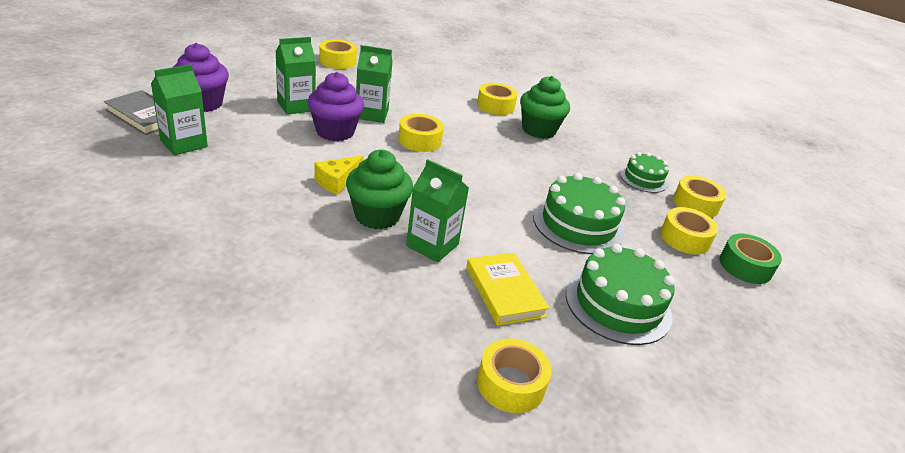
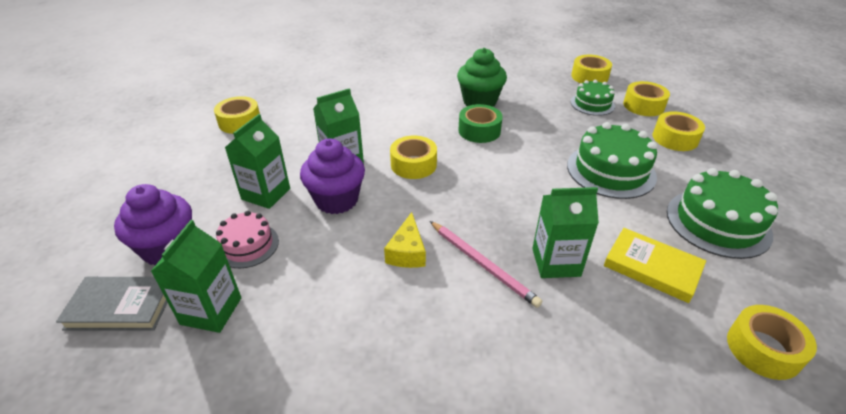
camera: 30 degrees left, 5 degrees up
(247, 125) = (247, 245): none -> pink cake
(377, 216) = (482, 264): green cupcake -> pink pencil
(495, 106) = (422, 96): yellow tape -> yellow tape (589, 77)
(745, 266) = (728, 138): green tape -> green tape (479, 130)

